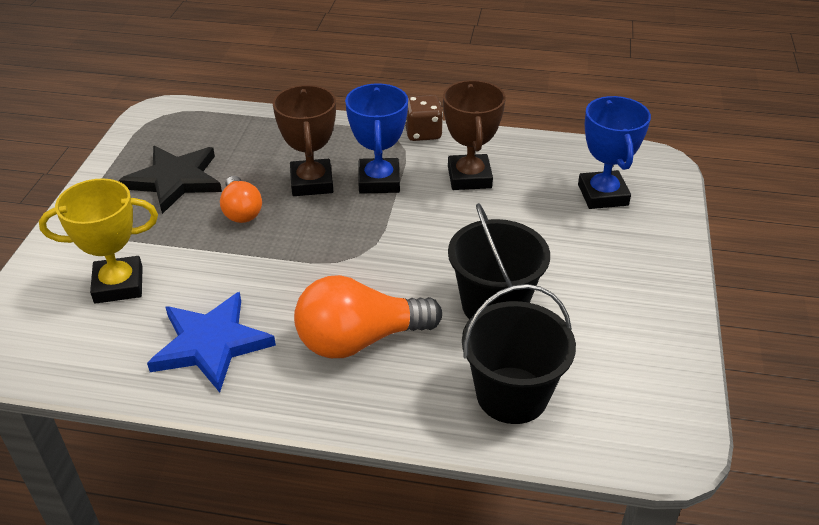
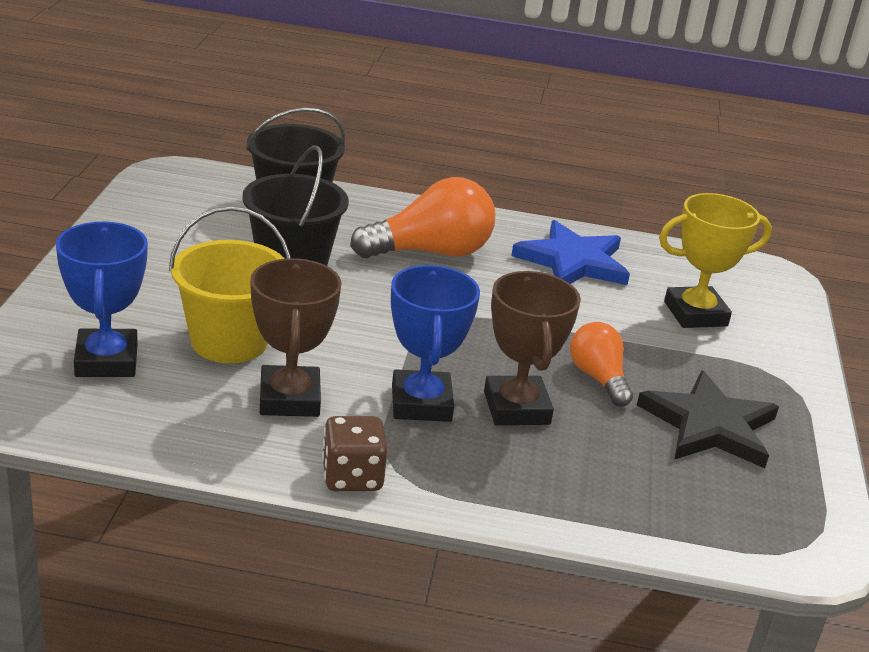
camera: 175 degrees right, 10 degrees down
(524, 218) = (229, 341): none -> yellow bucket

